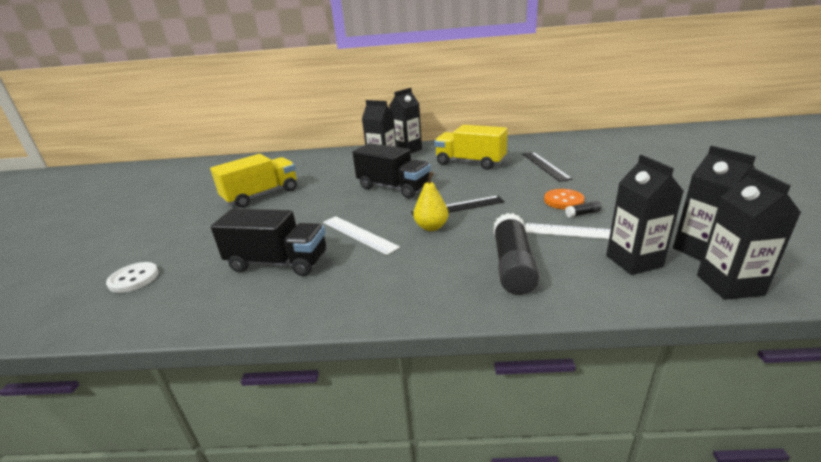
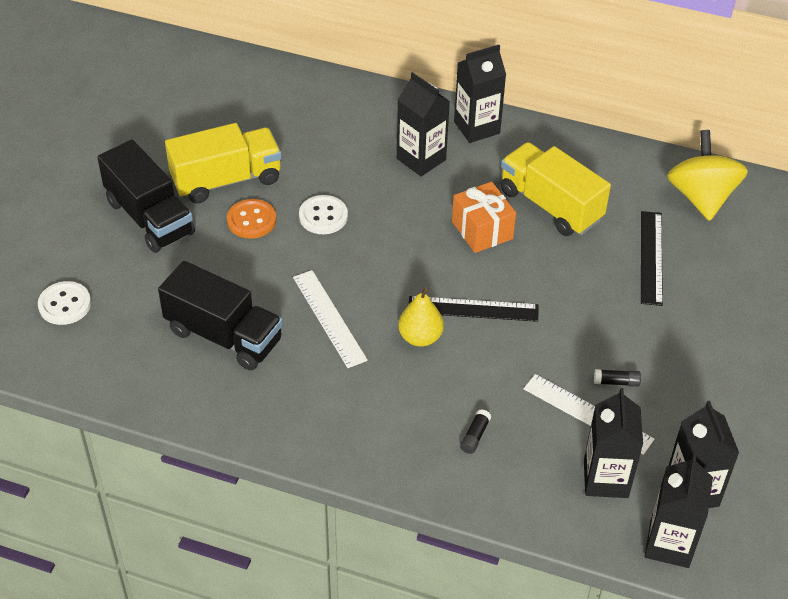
camera: 15 degrees right, 20 degrees up
(333, 194) = (323, 216): none -> white button
(393, 188) = (410, 231): black truck -> black truck (149, 217)
(438, 178) = (482, 230): none -> orange gift
(512, 265) = (475, 436): black glue stick -> black glue stick, size x0.40
(548, 144) = (701, 197): none -> yellow spinning top
(563, 200) = (614, 347): orange button -> orange button (251, 220)

